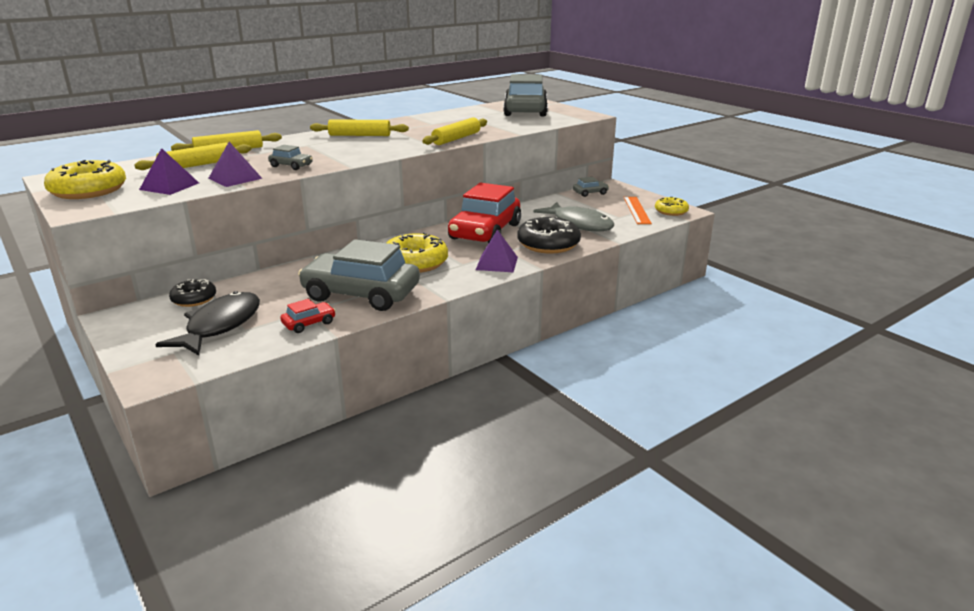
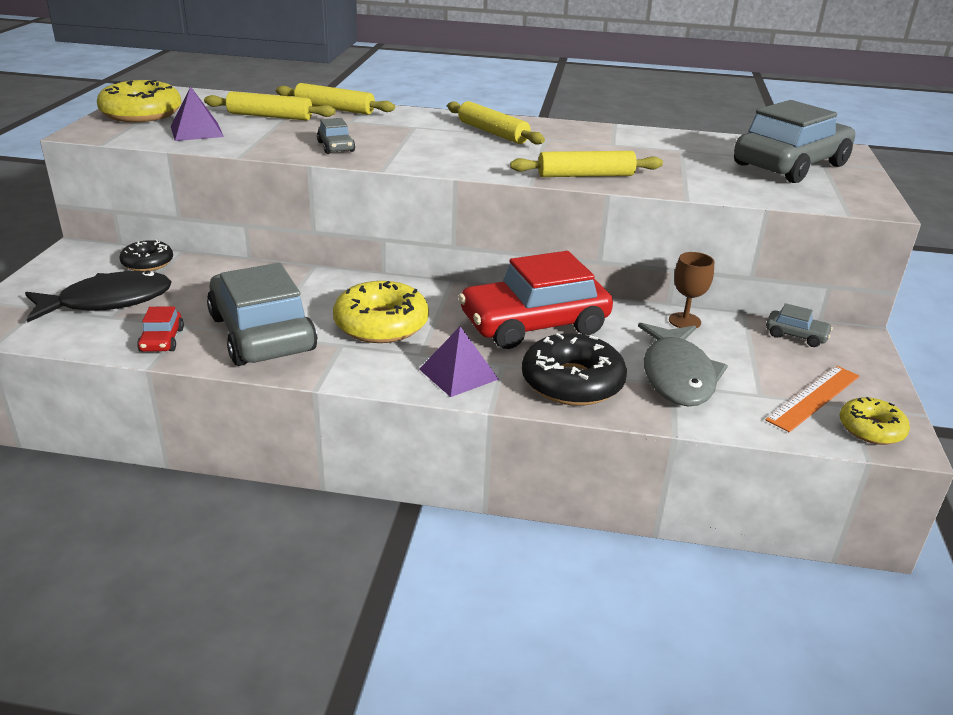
camera: 45 degrees right, 5 degrees up
(235, 178) = (259, 143): purple pyramid -> none
(309, 323) = (162, 340): red car -> red car turned 75 degrees clockwise
(541, 205) = (684, 321): none -> brown goblet

